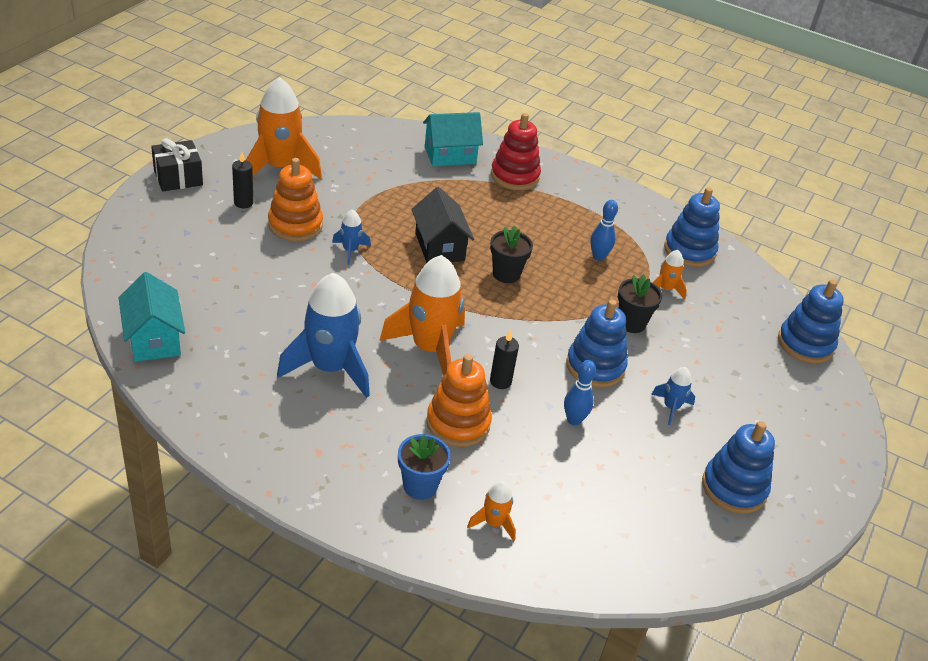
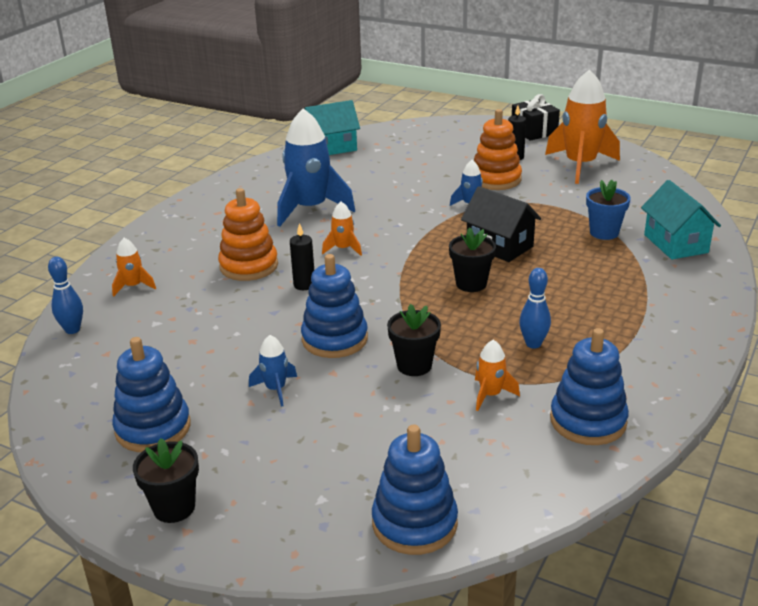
camera: 95 degrees right, 10 degrees down
(420, 486) = (178, 253): blue flower pot -> blue flower pot (604, 233)
(430, 348) = (343, 249): orange rocket -> orange rocket, size x0.46
(439, 247) = (499, 246): black house -> black house turned 60 degrees clockwise
(514, 176) = (666, 285): red stacking toy -> none
(574, 420) = (254, 325): blue bowling pin -> blue bowling pin (72, 330)
(822, 468) = (174, 507): none -> black flower pot

